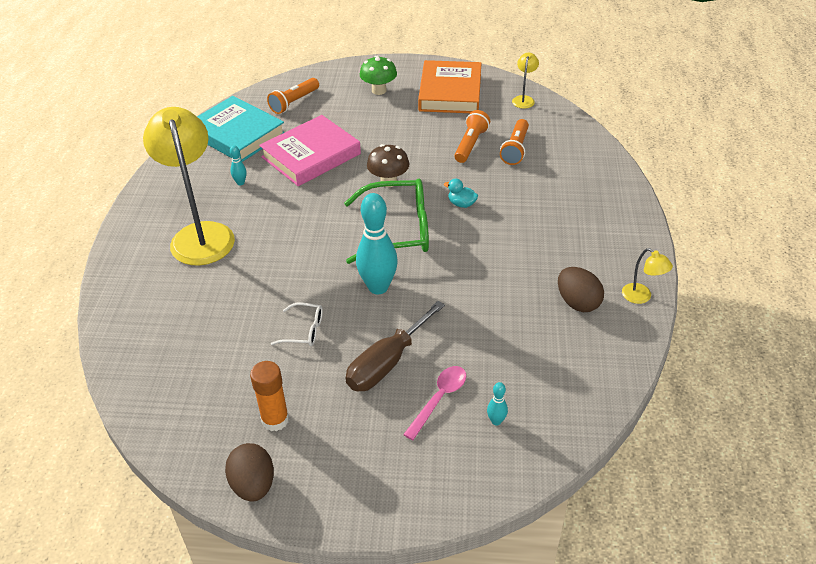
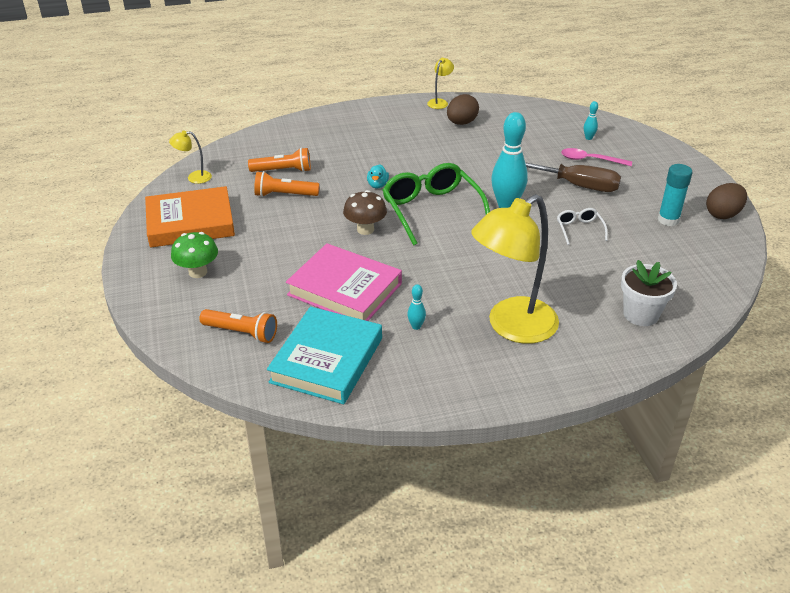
camera: 110 degrees left, 5 degrees down
(153, 323) = (641, 314): none -> white flower pot
(275, 420) = (668, 220): orange glue stick -> turquoise glue stick

